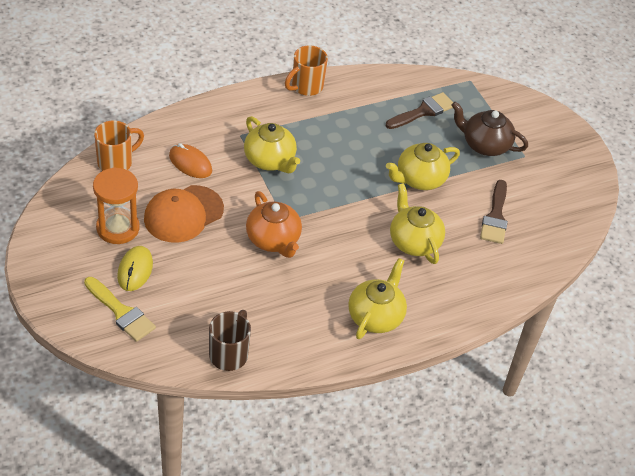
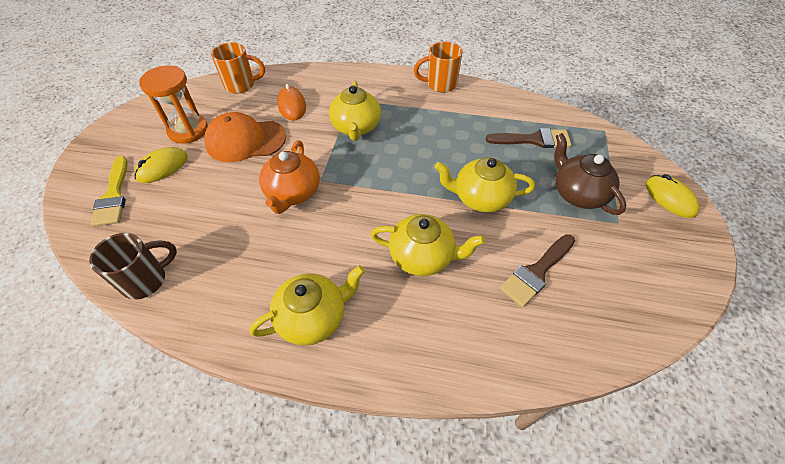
camera: 40 degrees right, 5 degrees up
(414, 241) = (423, 256): yellow teapot -> yellow teapot turned 90 degrees clockwise
(547, 121) = (670, 198): none -> yellow mouse

